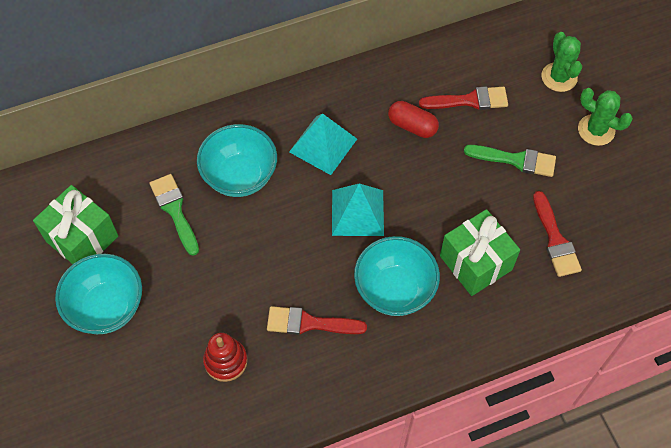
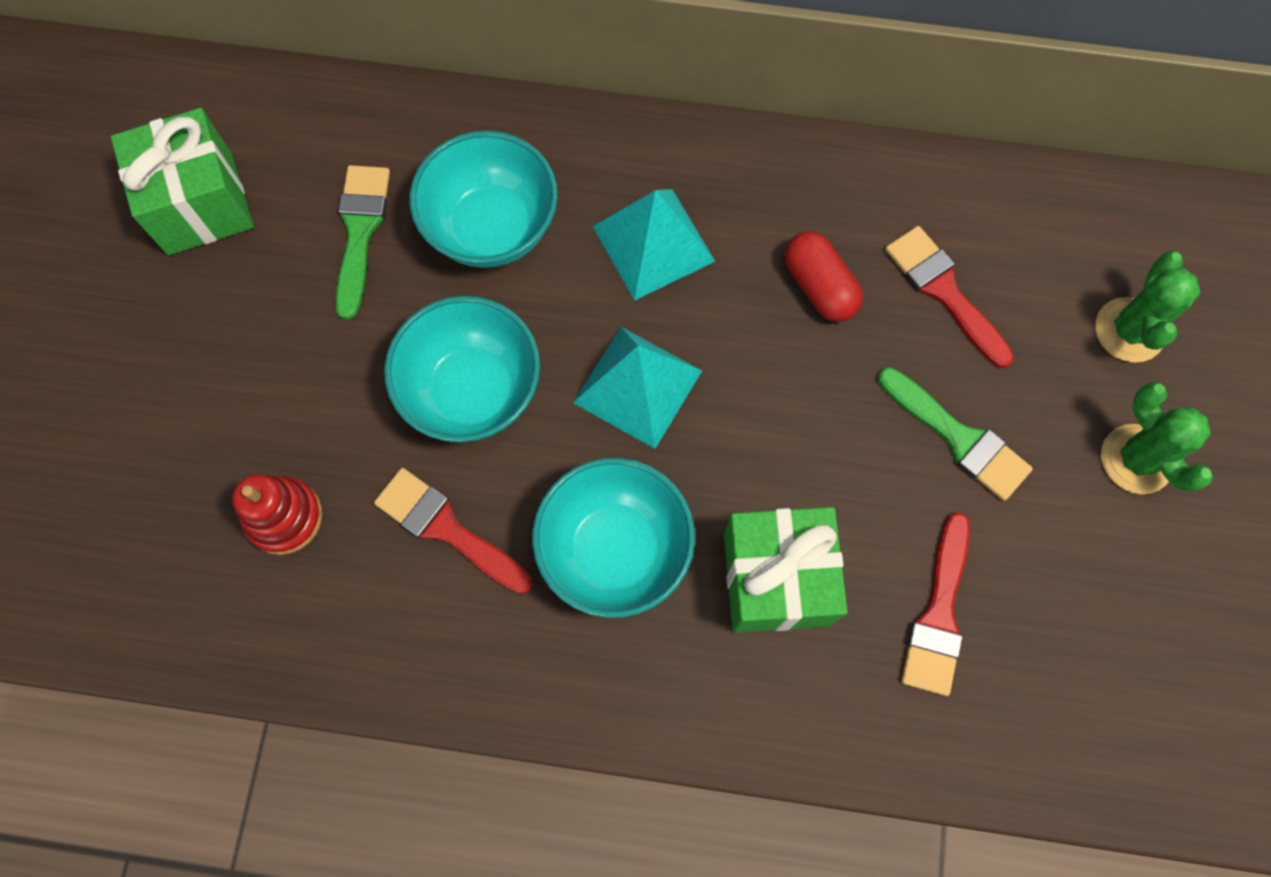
camera: 30 degrees right, 10 degrees up
(107, 307) = (168, 332): turquoise bowl -> turquoise bowl (472, 391)
(469, 100) = (944, 291): red brush -> red brush turned 150 degrees counterclockwise

